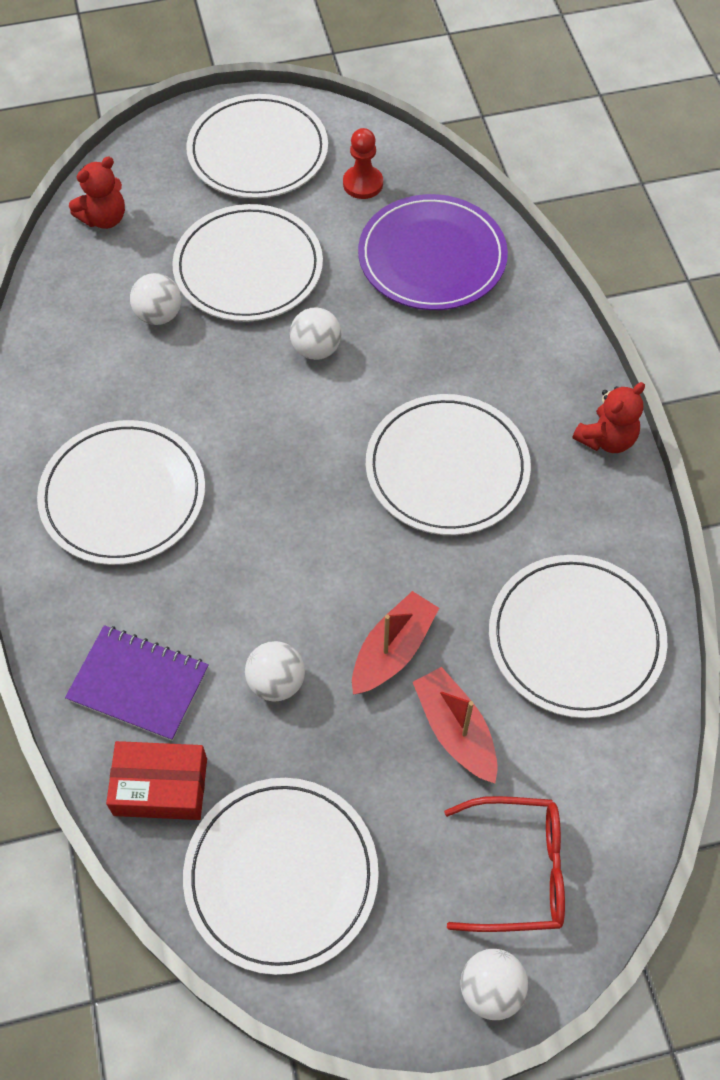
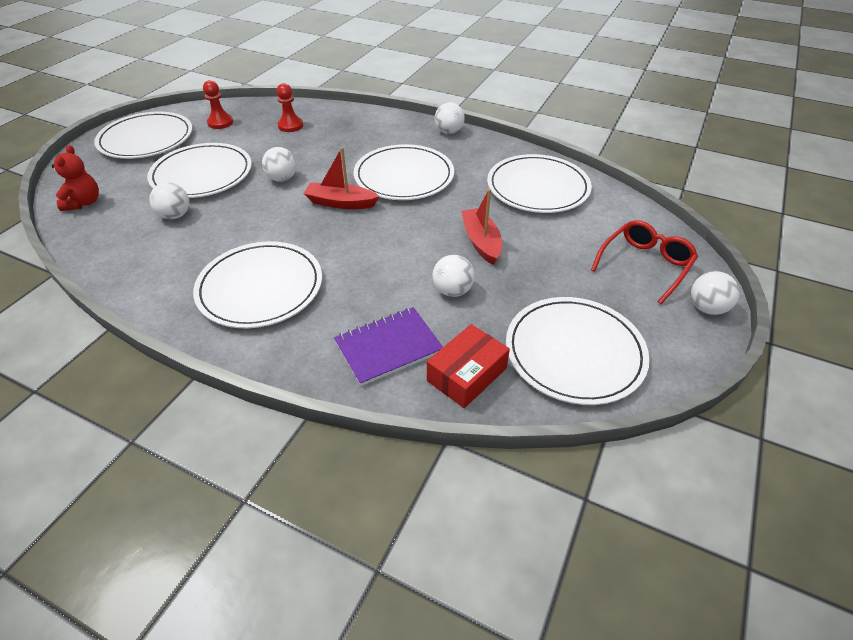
camera: 50 degrees left, 15 degrees down
(432, 257) = (290, 126): purple plate -> red pawn
(455, 730) = (548, 245): red boat -> red boat (341, 203)
(606, 439) = (449, 132): red teddy bear -> white ball

